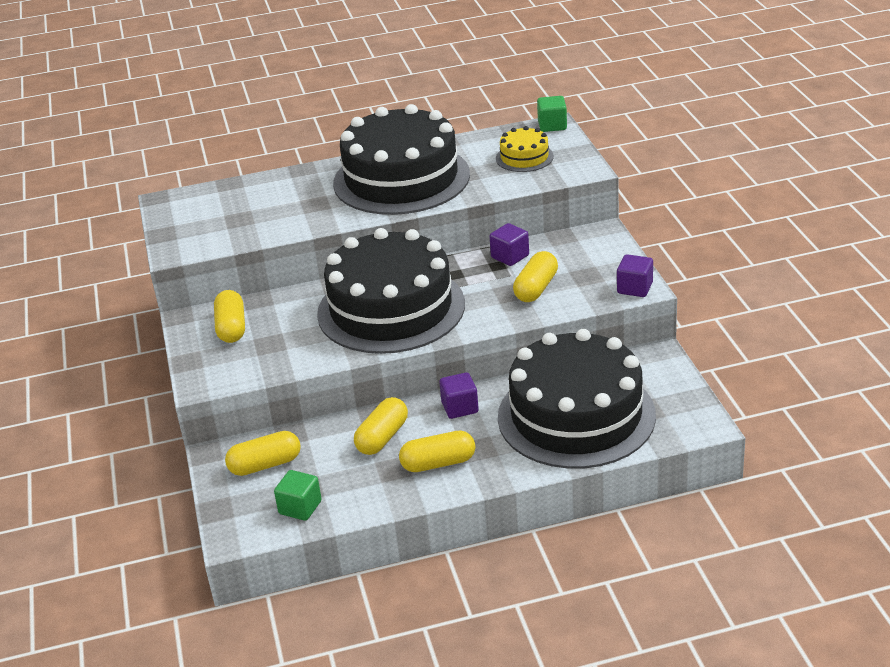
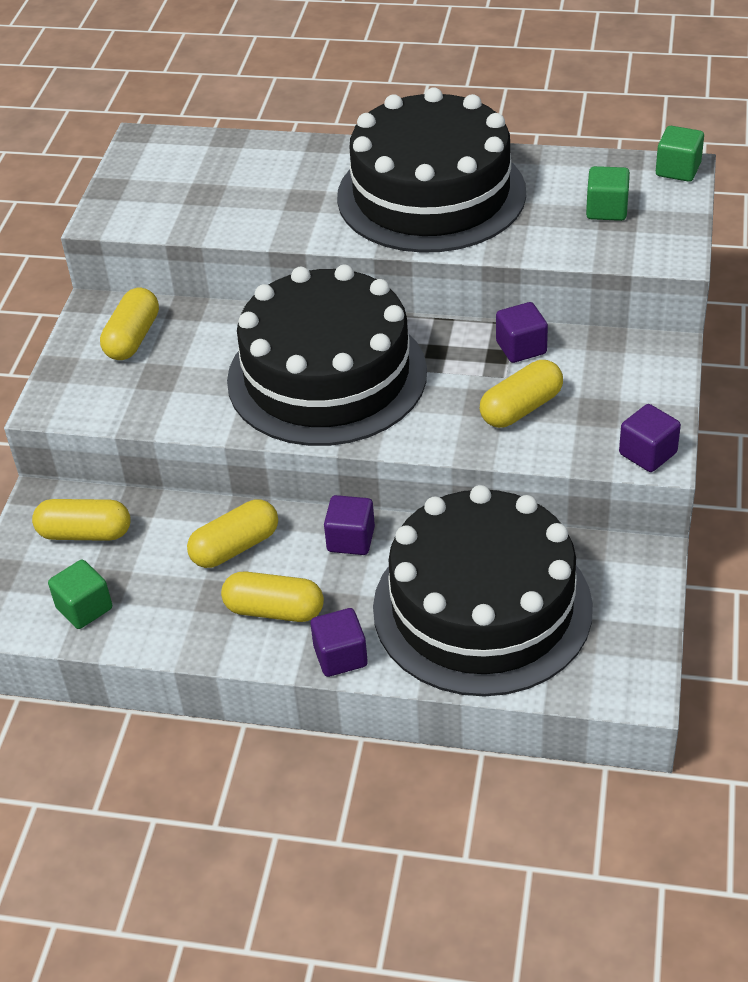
camera: 25 degrees right, 10 degrees up
(504, 473) = (340, 656): none -> purple cube
(524, 157) = (606, 210): yellow cake -> green cube

